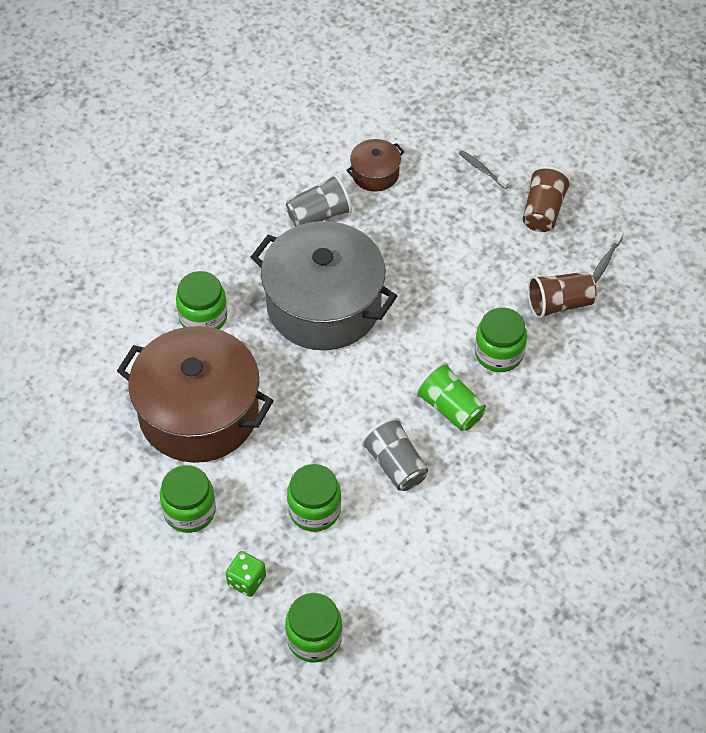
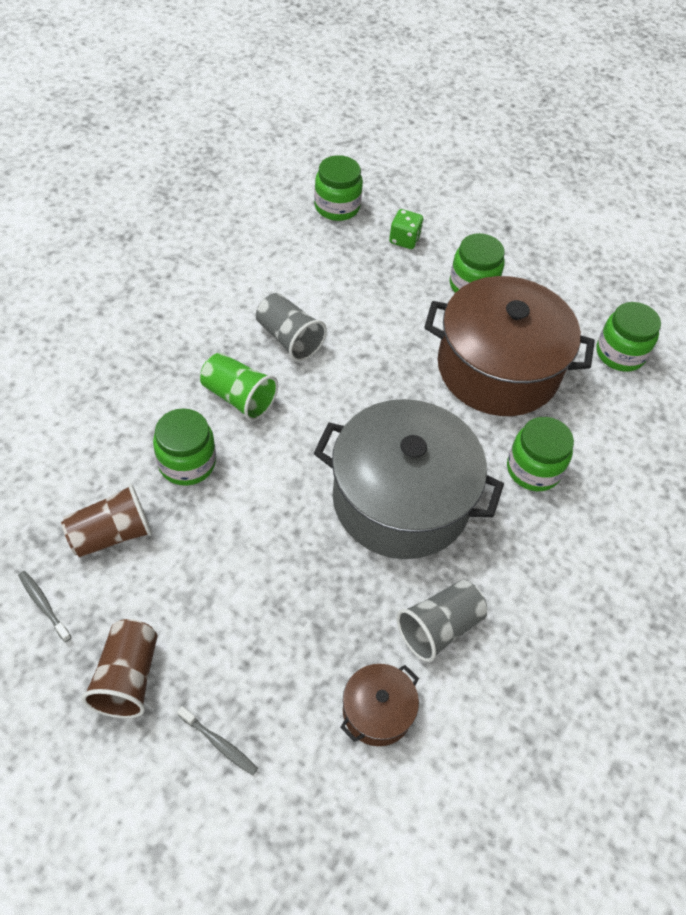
camera: 165 degrees right, 0 degrees up
(314, 510) = (359, 295): green jar -> green jar (620, 353)
(605, 261) = (43, 605): grey toothbrush -> grey toothbrush turned 60 degrees counterclockwise

